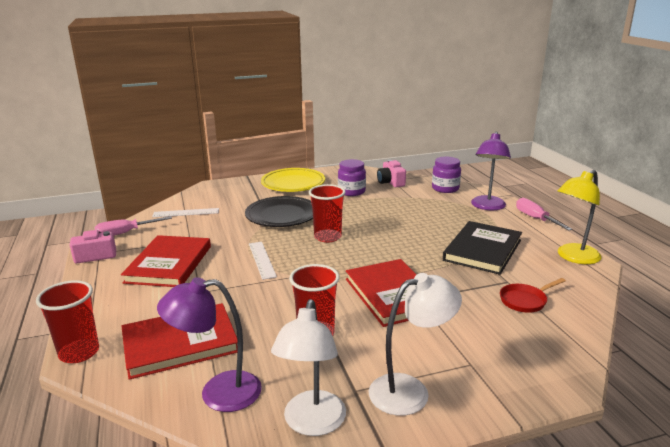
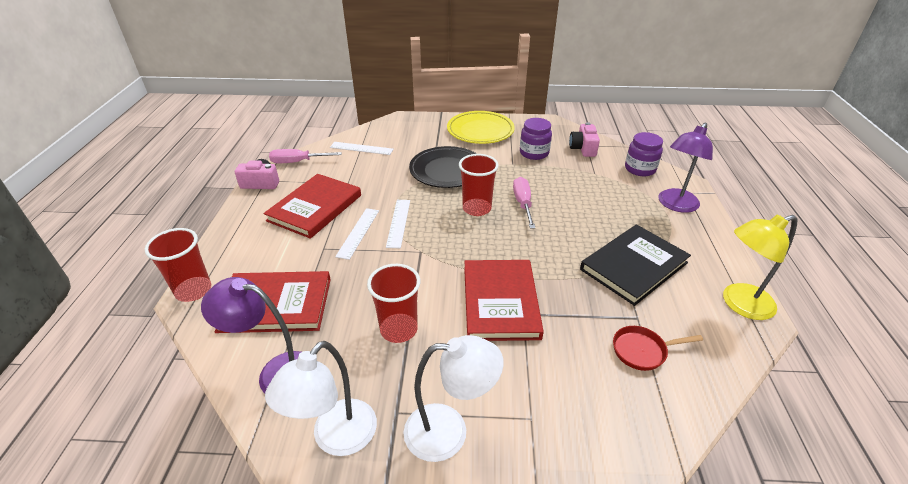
camera: 20 degrees right, 15 degrees up
(227, 274) = (358, 233): none -> white ruler
(536, 219) = (725, 235): pink screwdriver -> pink screwdriver (523, 204)

